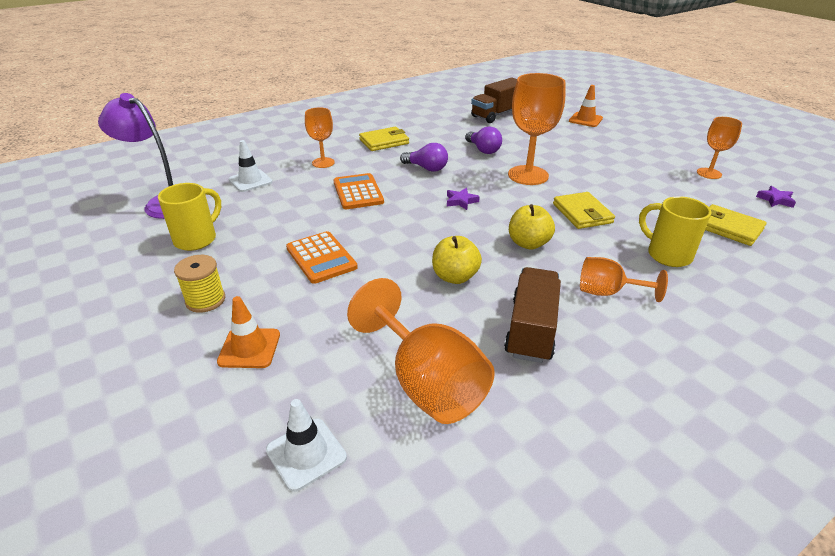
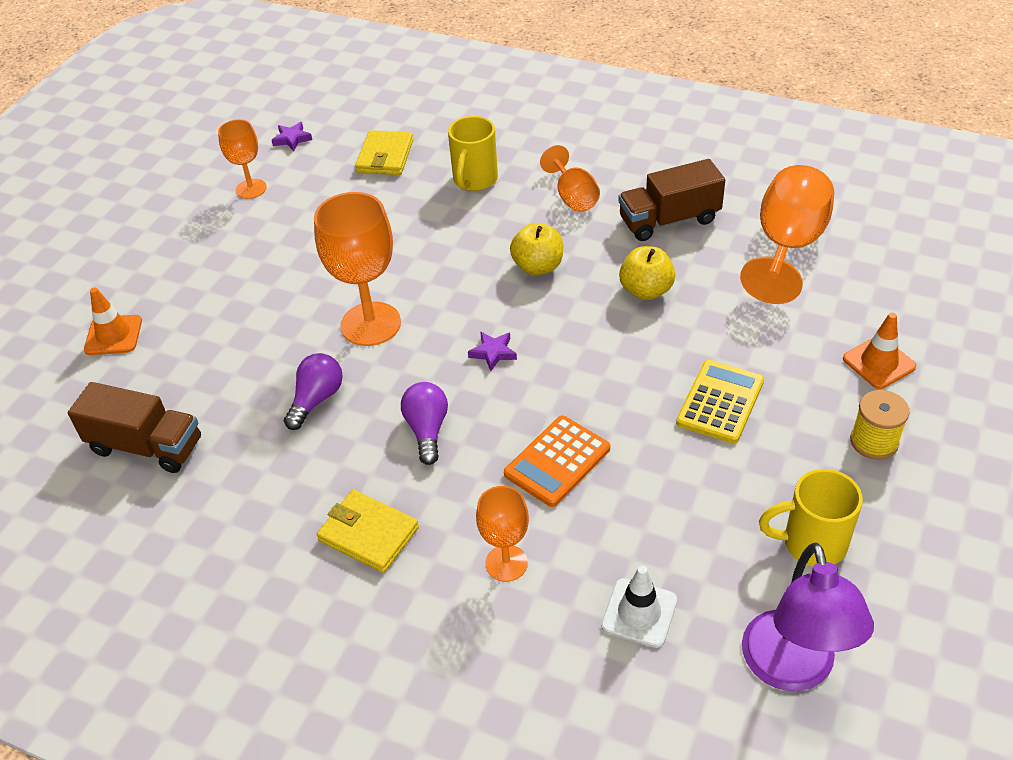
camera: 120 degrees left, 10 degrees up
(306, 454) = (909, 269): white traffic cone -> none
(321, 258) = (720, 402): orange calculator -> yellow calculator
(582, 213) = (437, 251): yellow wallet -> none

